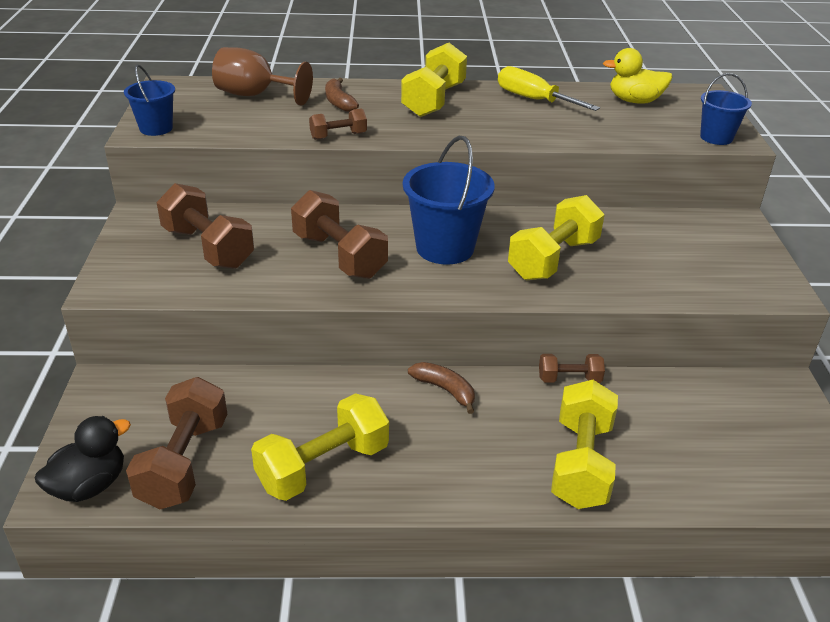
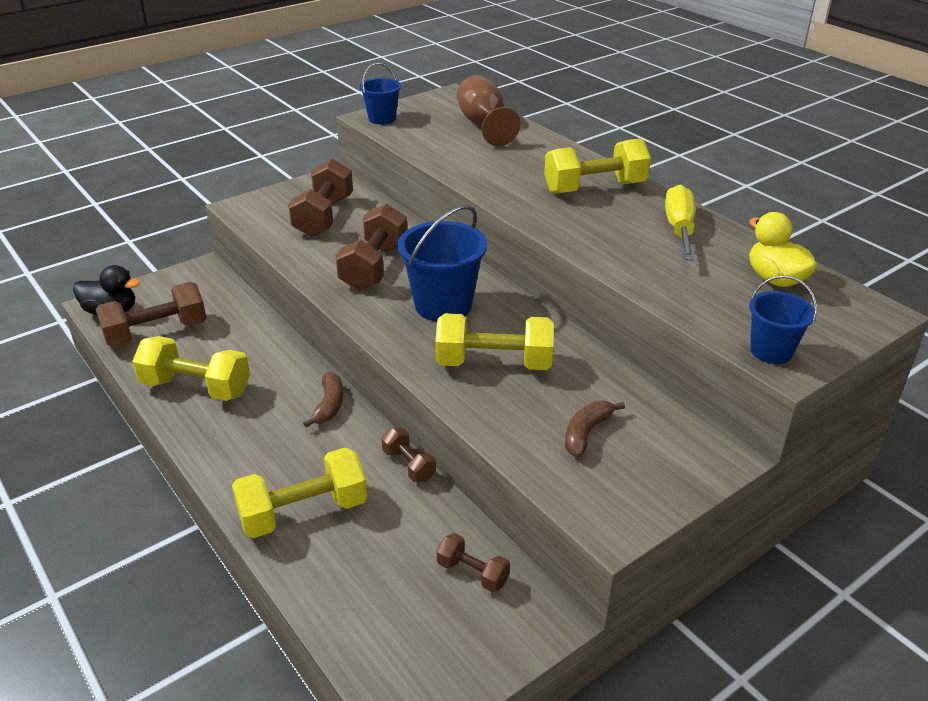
camera: 55 degrees right, 0 degrees up
(338, 136) = (467, 177): brown dumbbell -> brown dumbbell (472, 573)
(339, 102) = (525, 155): brown banana -> brown banana (586, 433)

